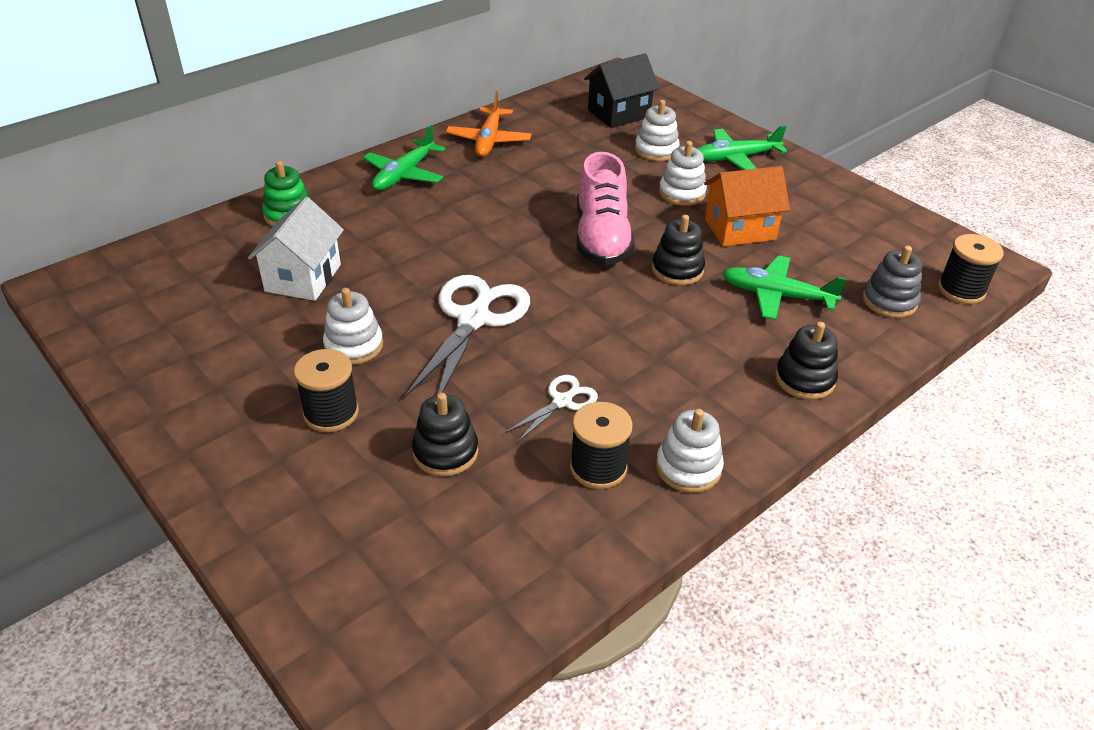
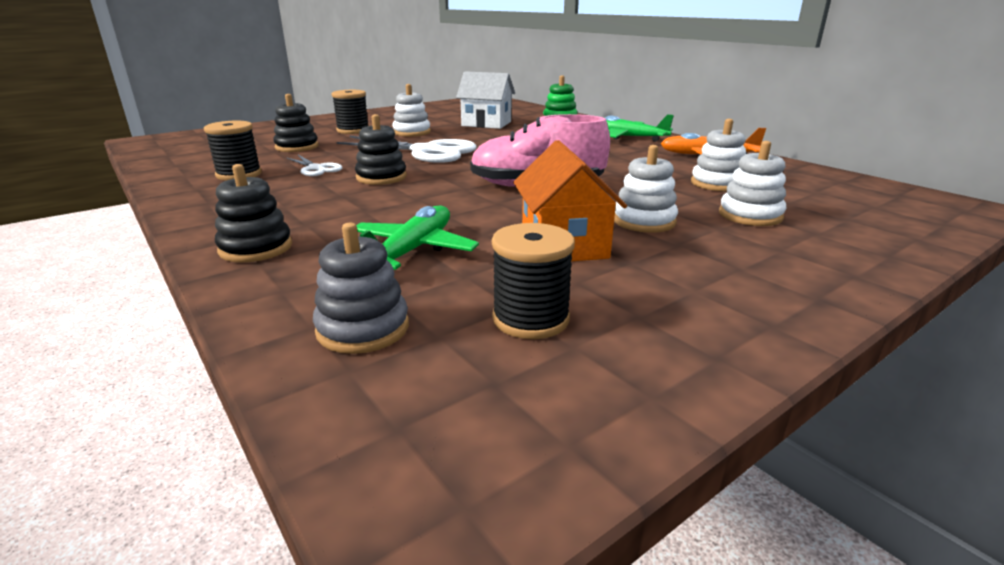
camera: 95 degrees right, 15 degrees down
(619, 114) = (835, 202): black house -> none
(677, 270) = (477, 209): black stacking toy -> black stacking toy (381, 177)
(688, 468) = (203, 196): white stacking toy -> white stacking toy (717, 183)
(735, 158) = (772, 260): green plane -> none
(961, 290) = (357, 421): black spool -> black spool (530, 319)

